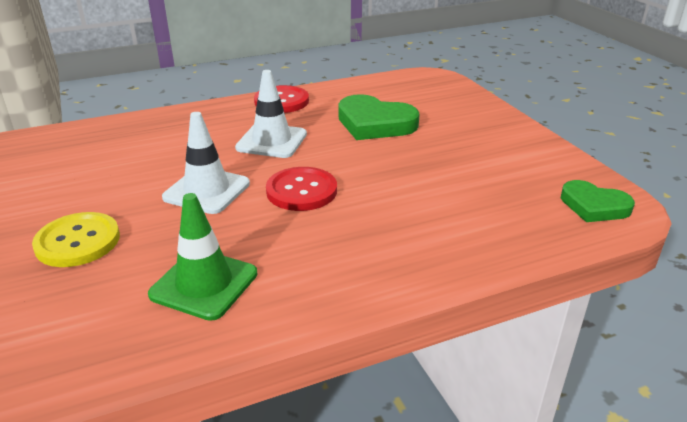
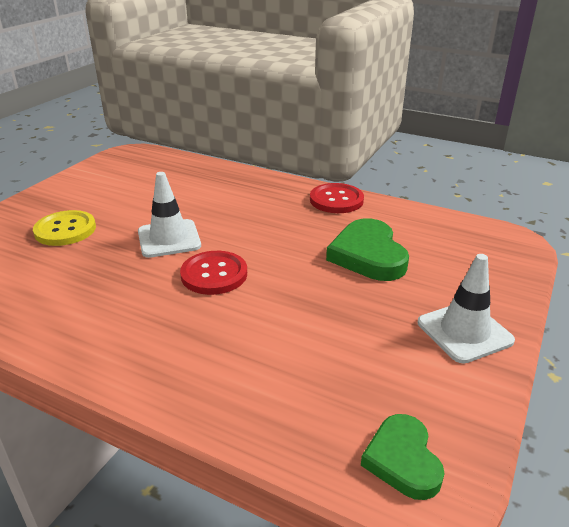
camera: 50 degrees right, 0 degrees up
(204, 284) = (59, 295): green traffic cone -> none
(271, 141) = (269, 227): white traffic cone -> white traffic cone (464, 332)

